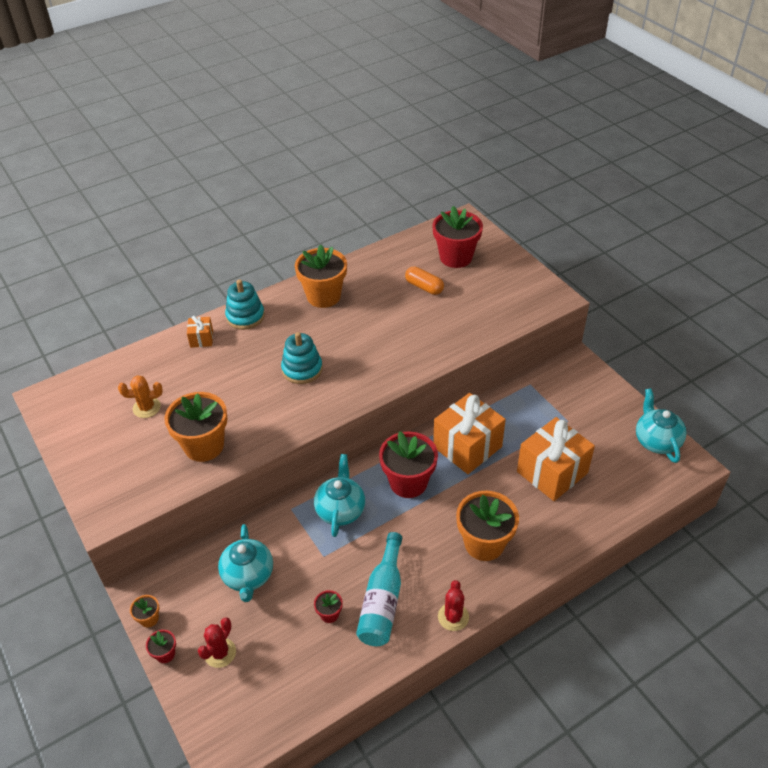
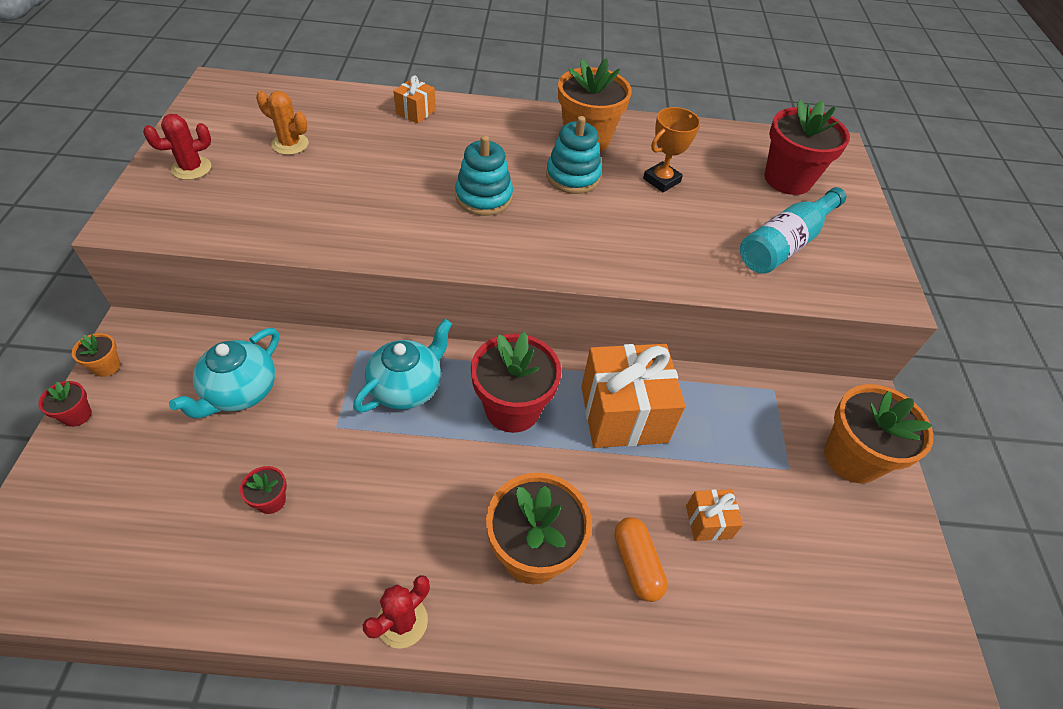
camera: 30 degrees right, 5 degrees up
(204, 446) = (297, 213): orange flower pot -> orange flower pot (852, 458)
(220, 653) = (123, 456): red cactus -> red cactus (191, 168)
(245, 316) = (482, 115): turquoise stacking toy -> turquoise stacking toy (573, 177)
(382, 601) = (343, 531): turquoise bottle -> turquoise bottle (785, 244)
(390, 298) = (661, 180): none -> orange trophy
(424, 287) = (716, 190): orange capsule -> orange capsule (636, 564)
(552, 472) = (708, 522): orange gift -> orange gift, size x0.46
(656, 441) = (906, 584): turquoise teapot -> none

